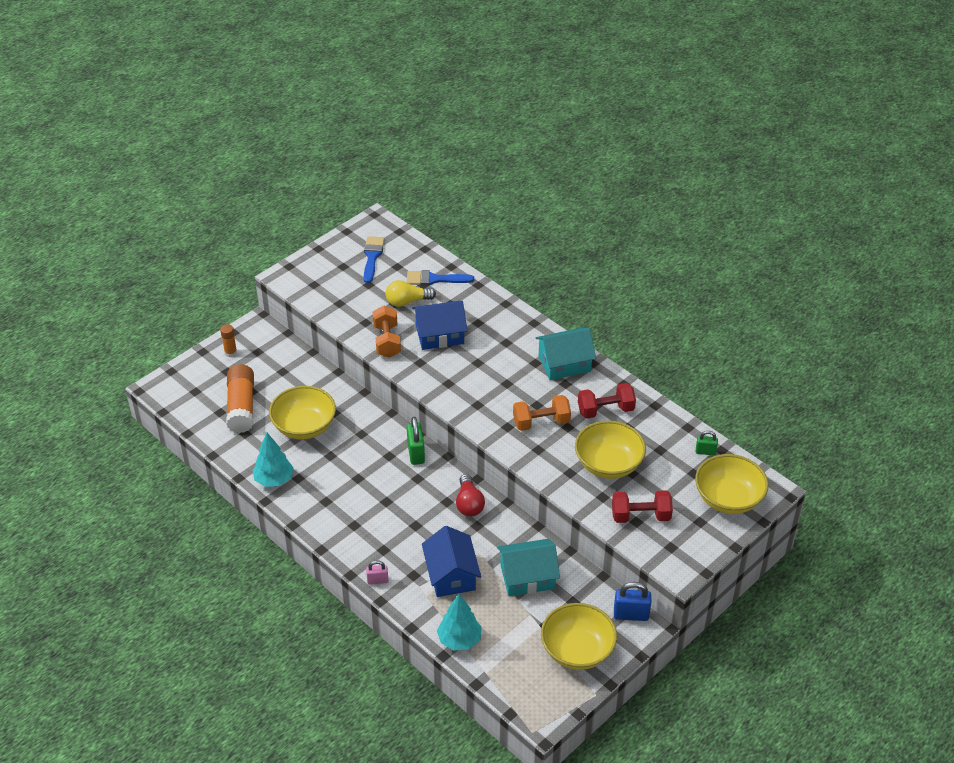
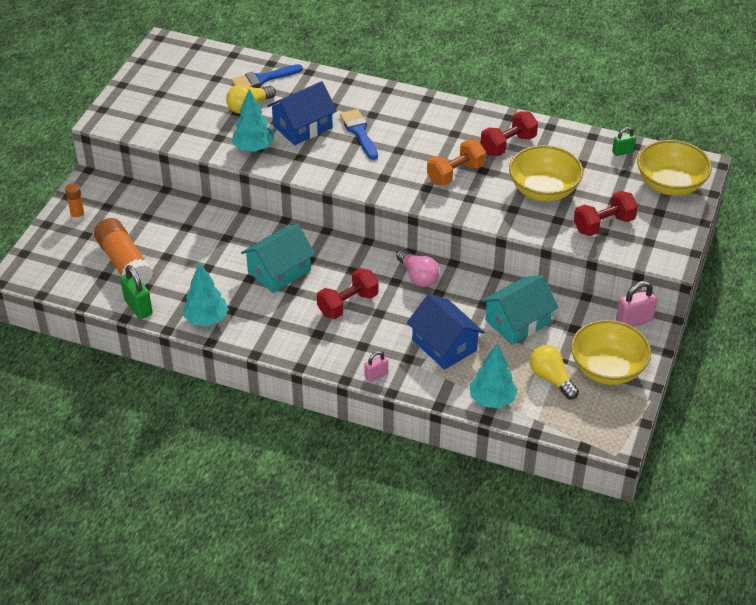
camera: 25 degrees left, 0 degrees up
(304, 426) = (204, 260): yellow bowl -> none
(372, 257) = (184, 76): blue brush -> blue brush (359, 132)
(387, 341) = (253, 148): orange dumbbell -> turquoise tree
(395, 508) = (348, 304): none -> red dumbbell
(416, 453) = (335, 248): green padlock -> green padlock (138, 307)
(469, 504) = (418, 276): red light bulb -> pink light bulb
(522, 640) = (551, 378): none -> yellow light bulb
(564, 363) = (441, 116): turquoise house -> turquoise house (279, 271)
(631, 615) = (634, 321): blue padlock -> pink padlock

